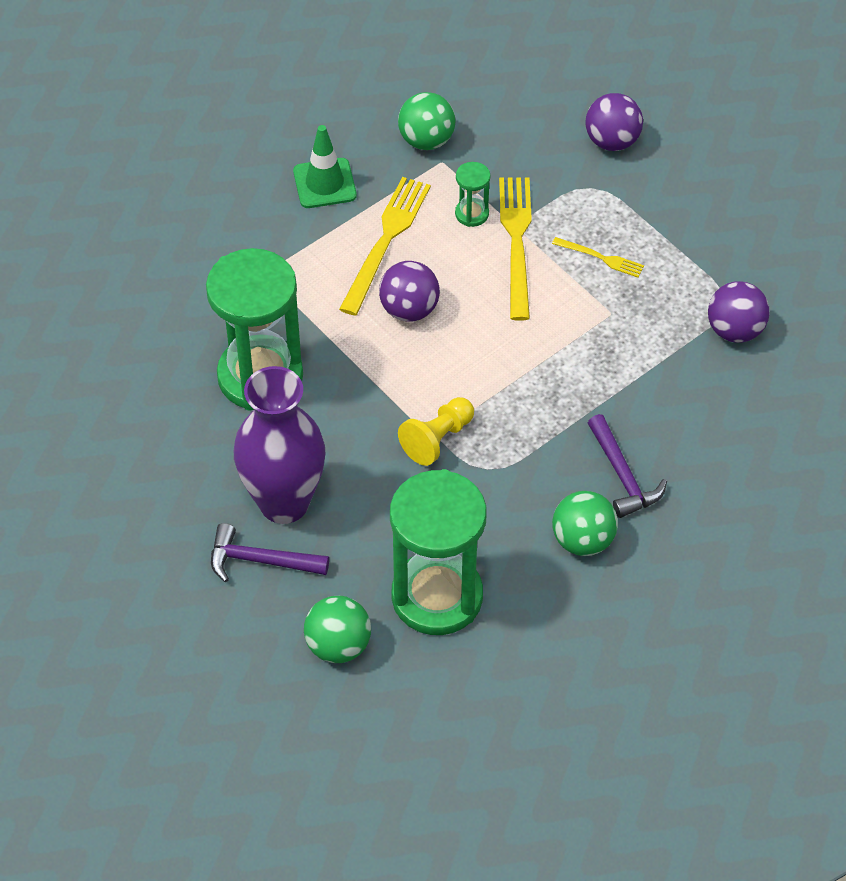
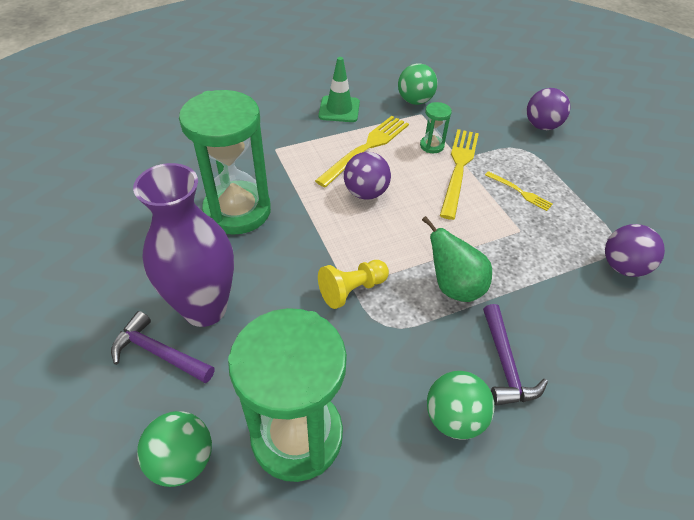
camera: 15 degrees right, 5 degrees down
(550, 405) = (454, 287): none -> green pear

